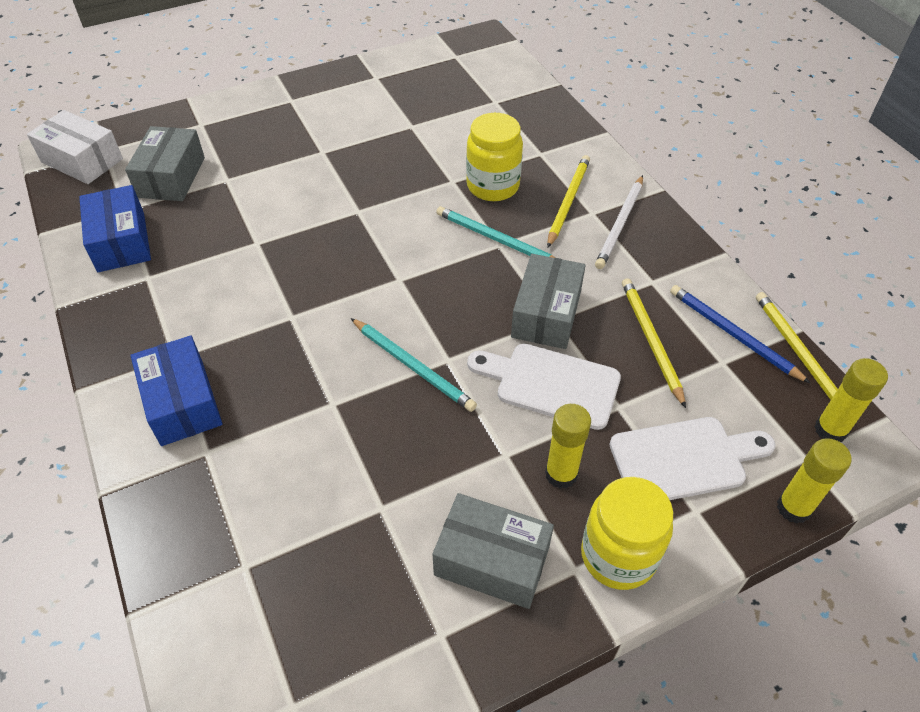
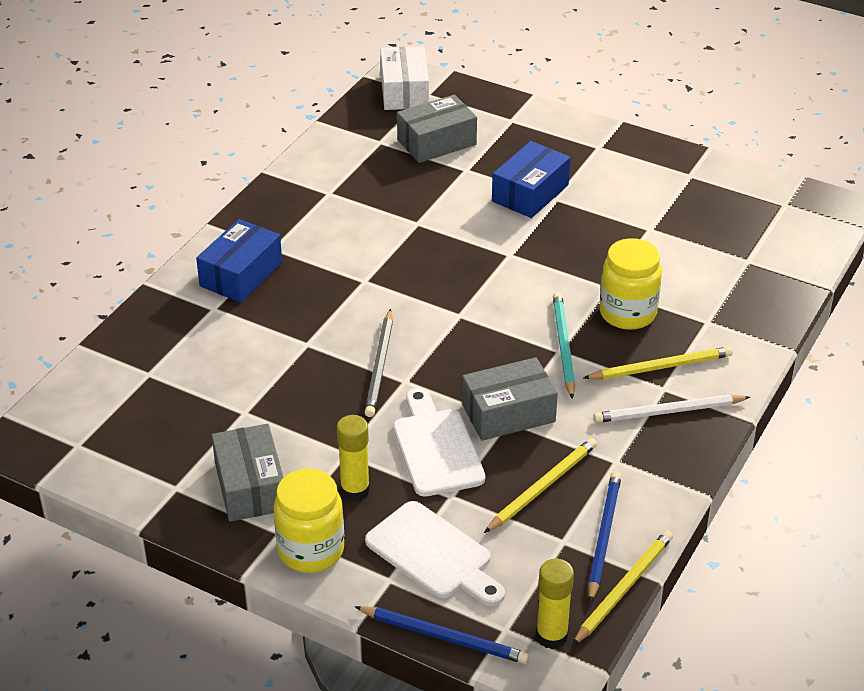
camera: 55 degrees right, 10 degrees down
(121, 242) = (348, 160): blue box -> blue box (530, 193)
(413, 366) = (380, 366): turquoise pencil -> grey pencil
(793, 508) = (444, 637): yellow glue stick -> blue pencil

